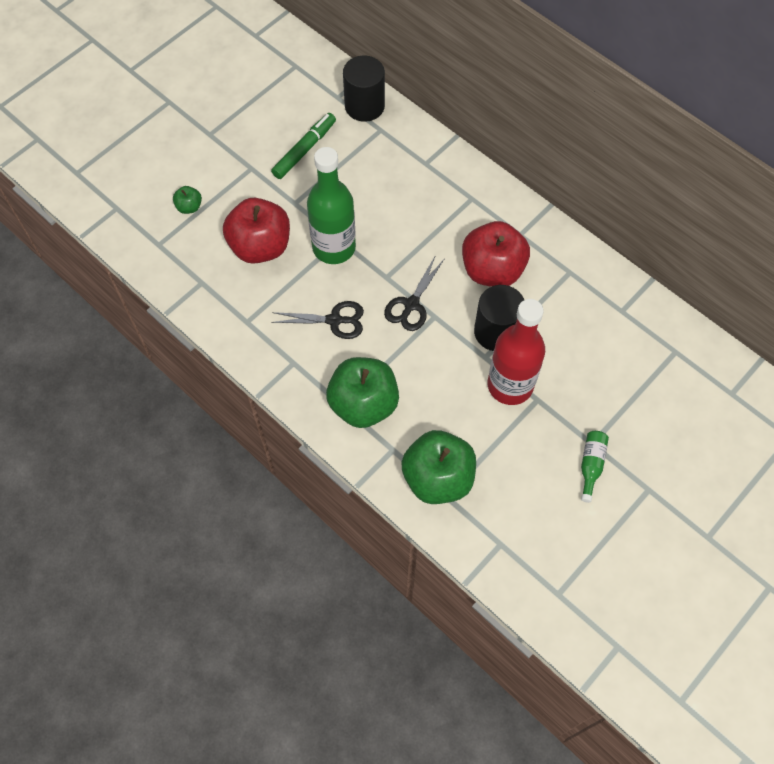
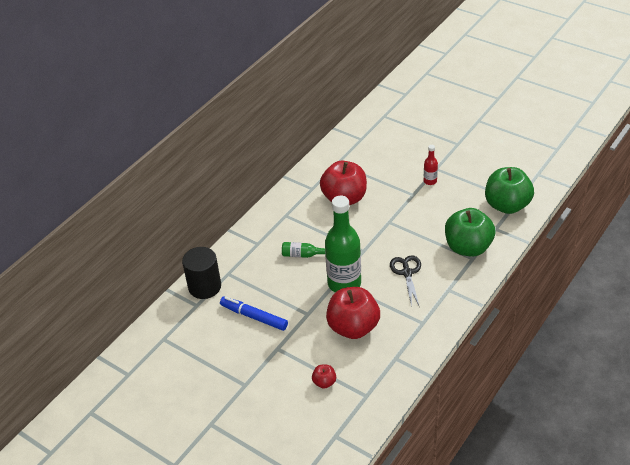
camera: 95 degrees left, 20 degrees down
(189, 207) = (324, 382): green apple -> red apple
(304, 150) = (254, 317): green marker -> blue marker
(411, 304) = (382, 234): black scissors -> none
(496, 332) = (392, 191): black cylinder -> none
(510, 385) = (430, 181): red bottle -> red bottle, size x0.44
(591, 465) = (472, 143): green bottle -> green bottle (303, 255)

